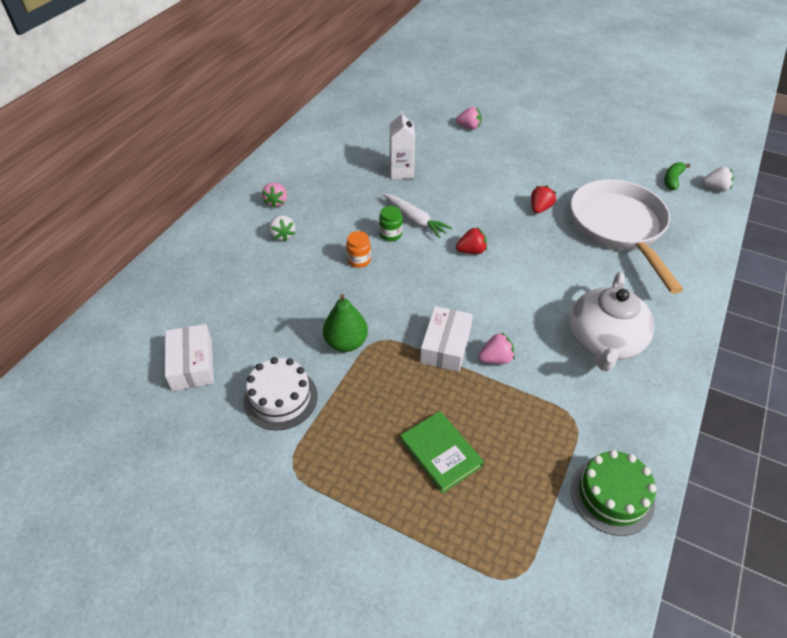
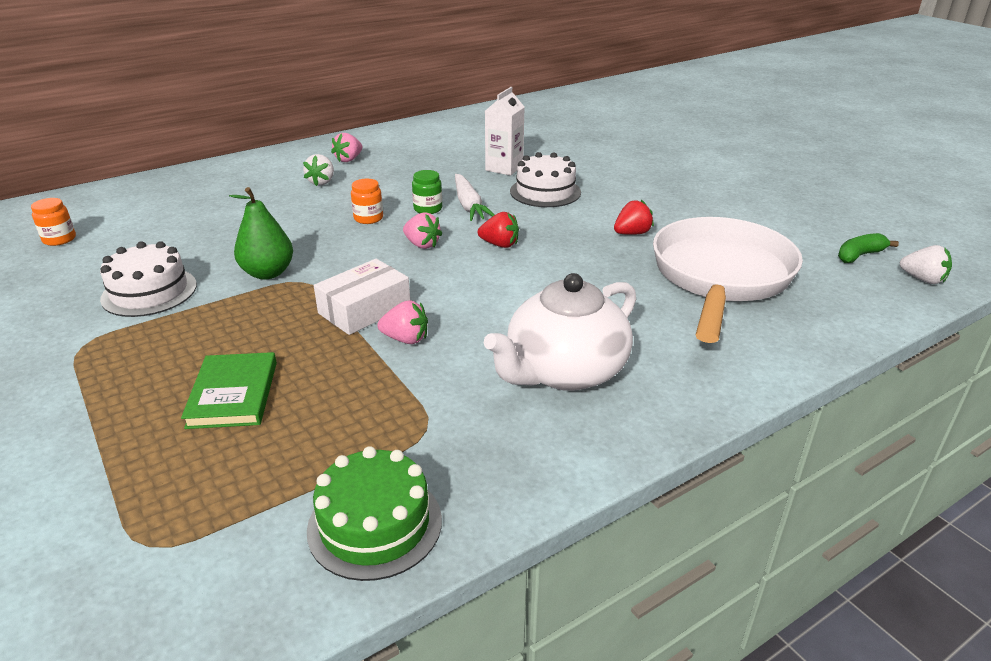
camera: 30 degrees right, 15 degrees down
(138, 380) = (59, 239): none -> orange jar
(192, 364) = (115, 243): white box -> none
(452, 187) = (545, 192): none -> white cake
(469, 127) = (628, 153): pink strawberry -> pink strawberry (422, 245)

